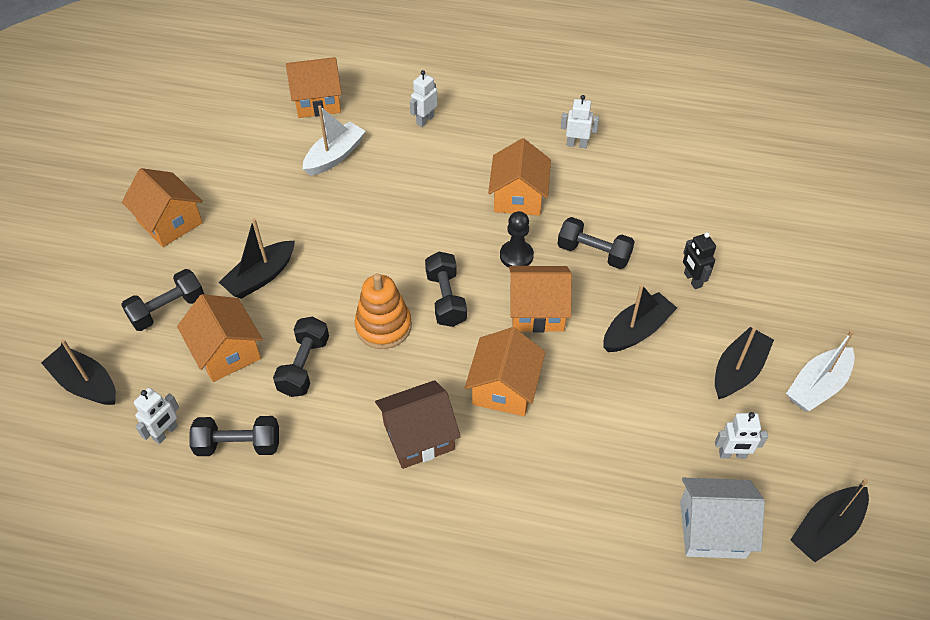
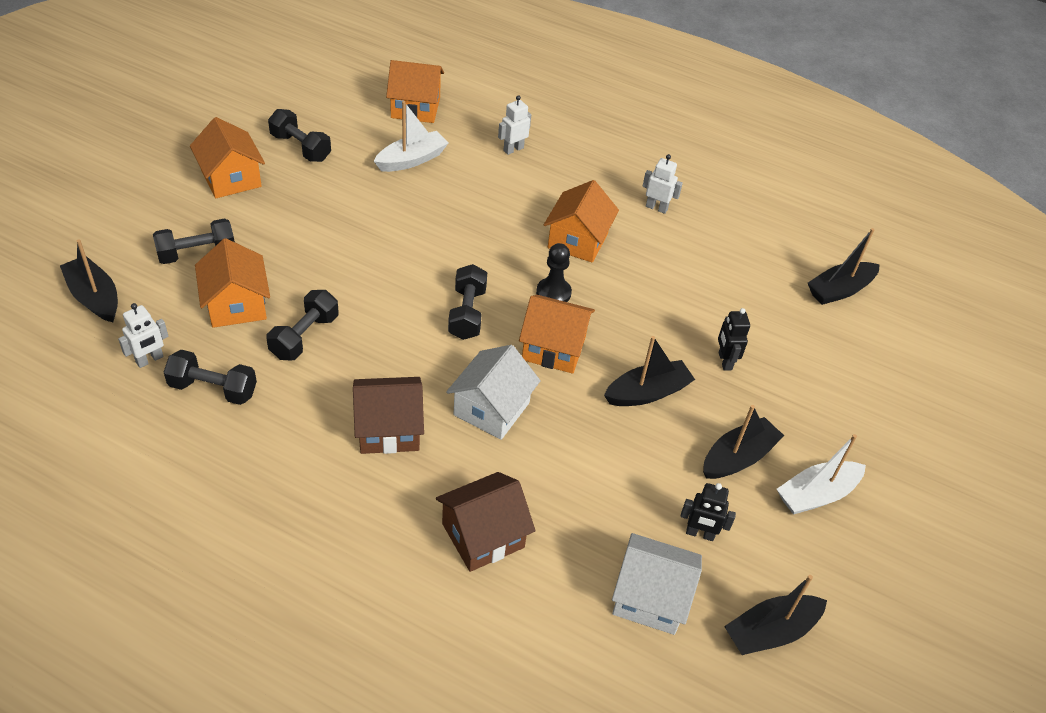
camera: 10 degrees right, 5 degrees down
(261, 277) = (296, 248): black boat -> black boat (839, 290)
(383, 326) = (396, 322): orange stacking toy -> none
(504, 388) = (491, 409): orange house -> white house
(544, 515) = (483, 535): none -> brown house
(593, 253) = (632, 310): black dumbbell -> black dumbbell (300, 147)
(732, 454) = (700, 534): white robot -> black robot

